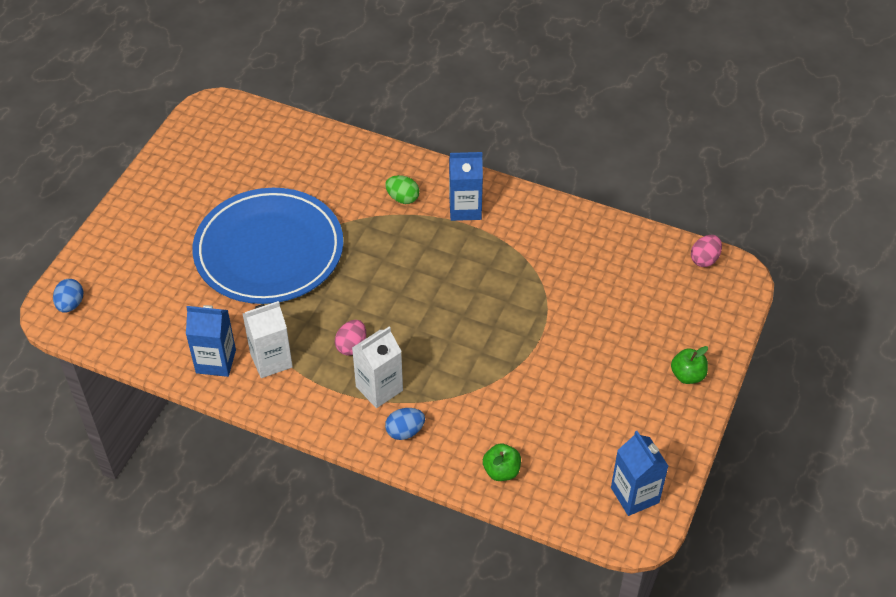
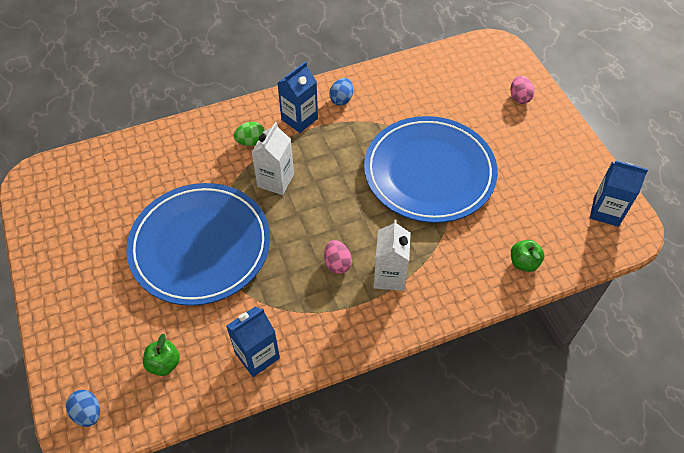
camera: 45 degrees left, 5 degrees up
(271, 360) = (295, 320): white carton -> white carton (275, 180)
(405, 431) = (439, 289): blue egg -> blue egg (341, 99)
(518, 337) = (429, 172): none -> blue plate
(687, 375) = (543, 120): green apple -> green apple (164, 363)
(704, 259) = (469, 48): pink egg -> pink egg (519, 97)

